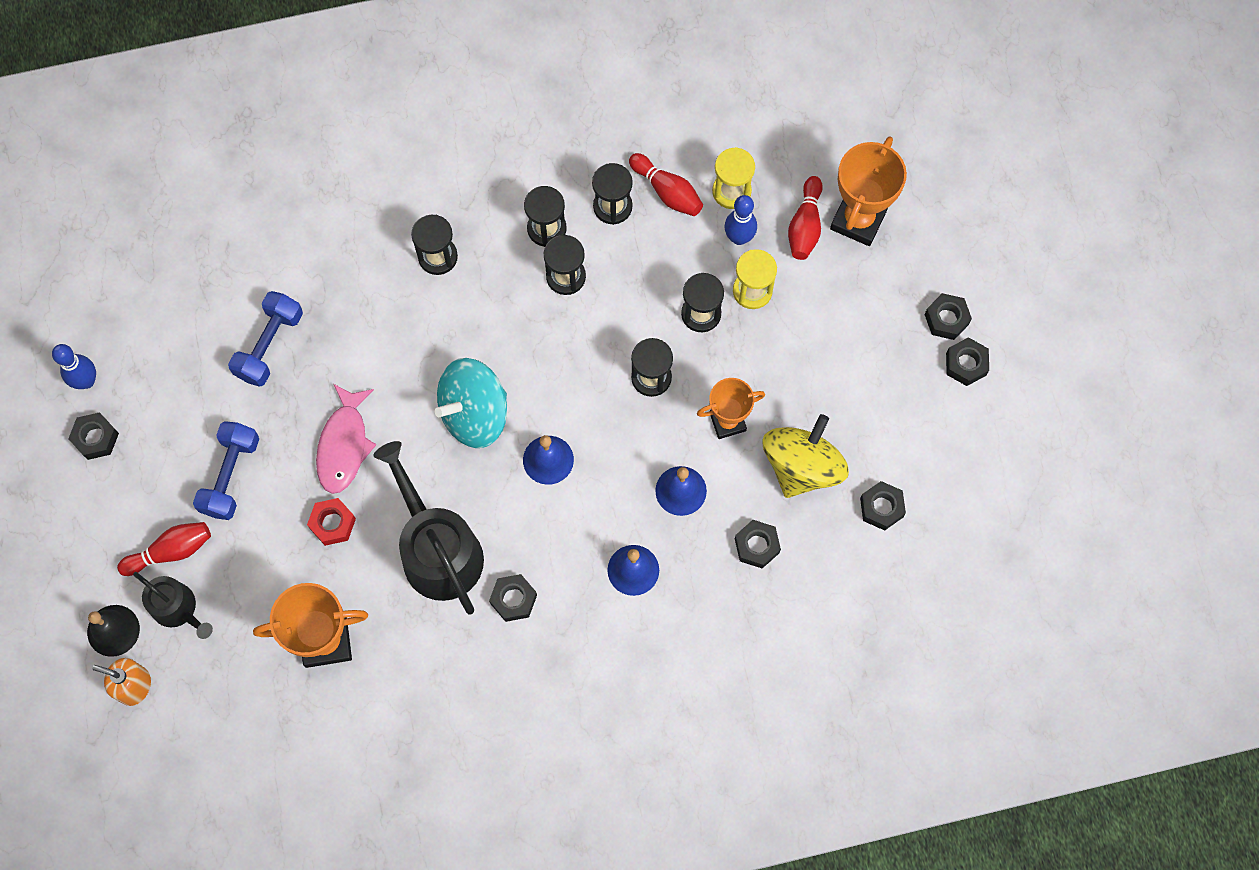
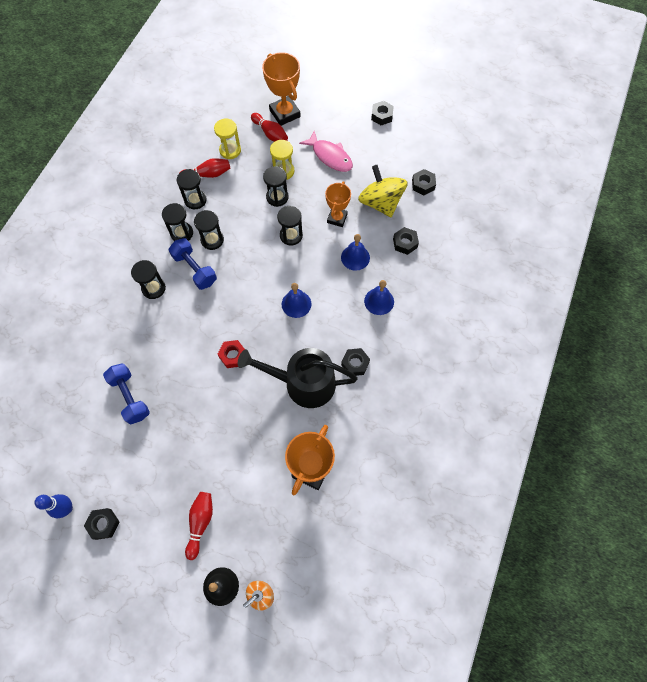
camera: 55 degrees left, 5 degrees down
(178, 609) = (235, 540): black watering can -> none
(230, 476) = (184, 463): blue dumbbell -> blue dumbbell (195, 269)
(332, 523) = (250, 426): red nut -> red nut (233, 355)
(344, 445) = (213, 394): pink fish -> pink fish (330, 156)
(474, 413) = (247, 322): turquoise spinning top -> none
(739, 237) = (254, 161): blue bowling pin -> none
(946, 319) = (356, 110): black nut -> none

